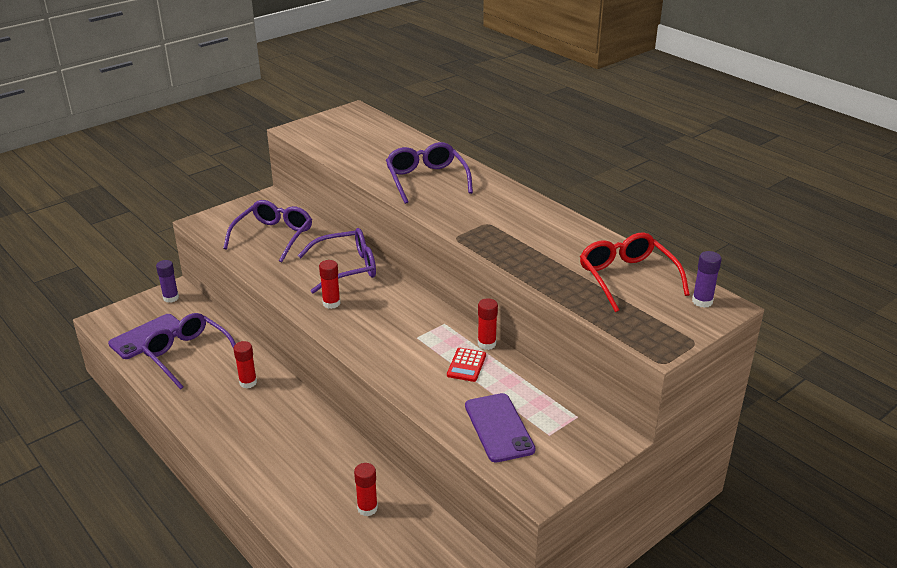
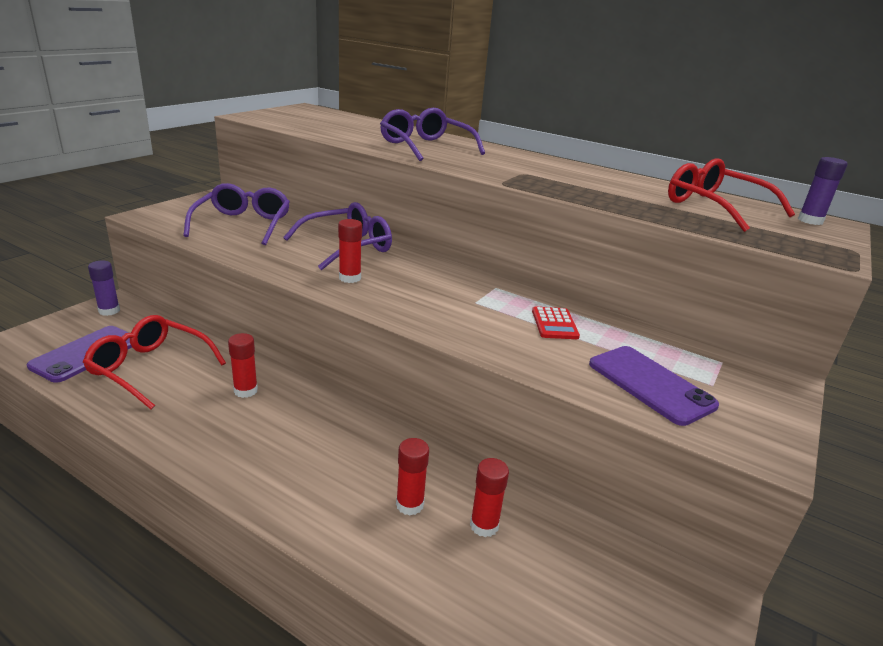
camera: 20 degrees left, 5 degrees down
(188, 355) = (150, 368): purple glasses -> red glasses
(486, 344) = (558, 302): red glue stick -> red glue stick (409, 504)

